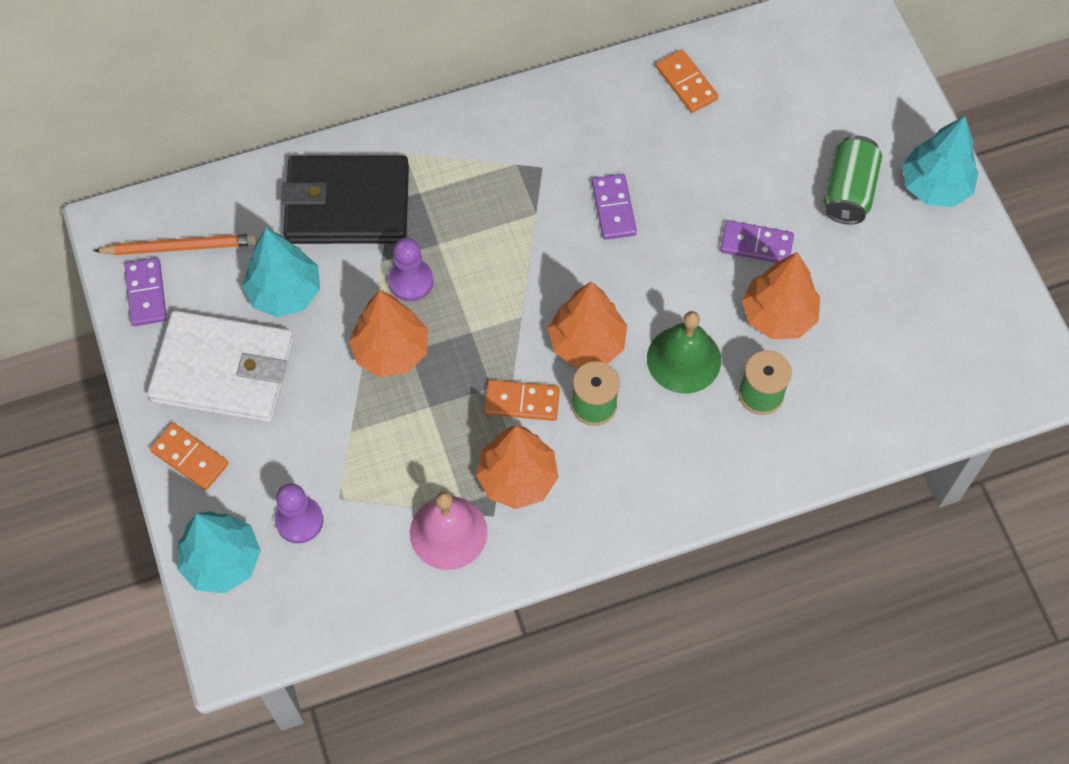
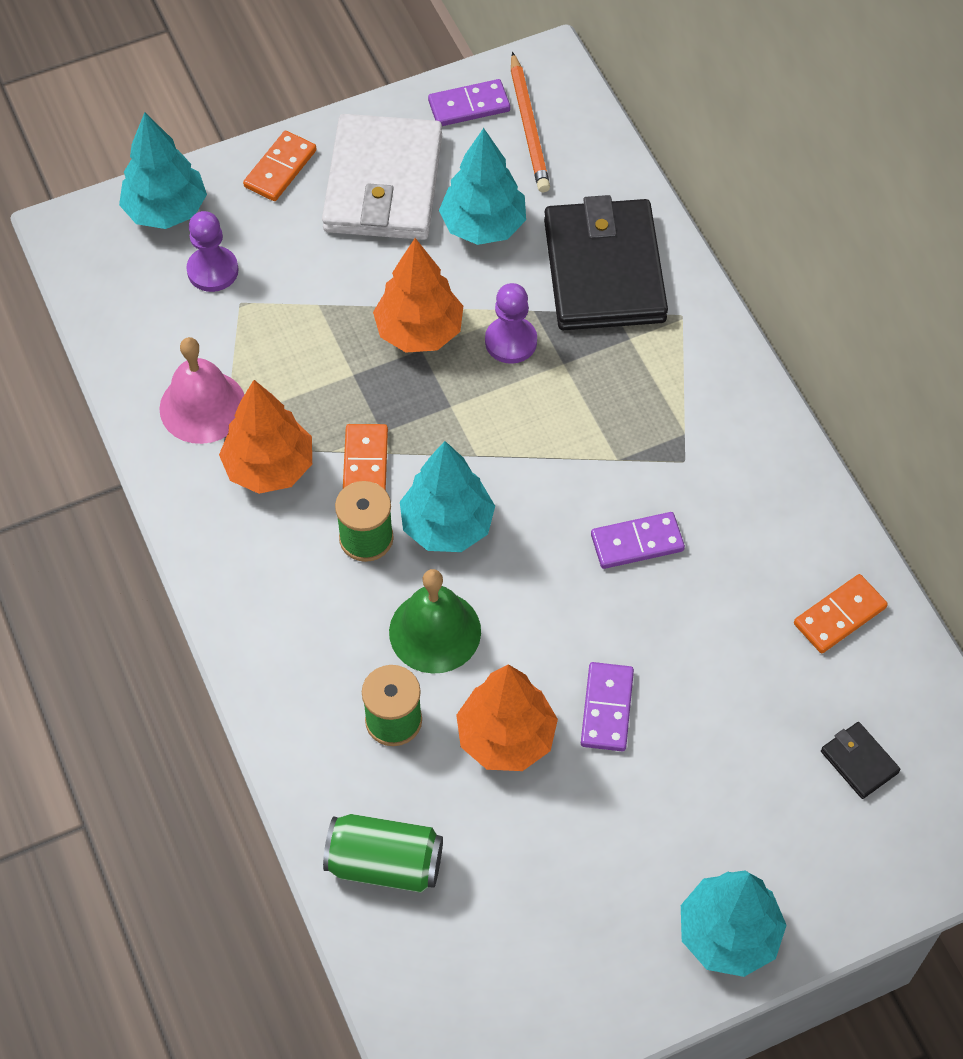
camera: 85 degrees right, 5 degrees down
(587, 343) = (447, 525): orange tree -> turquoise tree
(804, 88) = (859, 762): none -> black wallet
(848, 191) = (703, 820): green can -> green can (385, 863)

